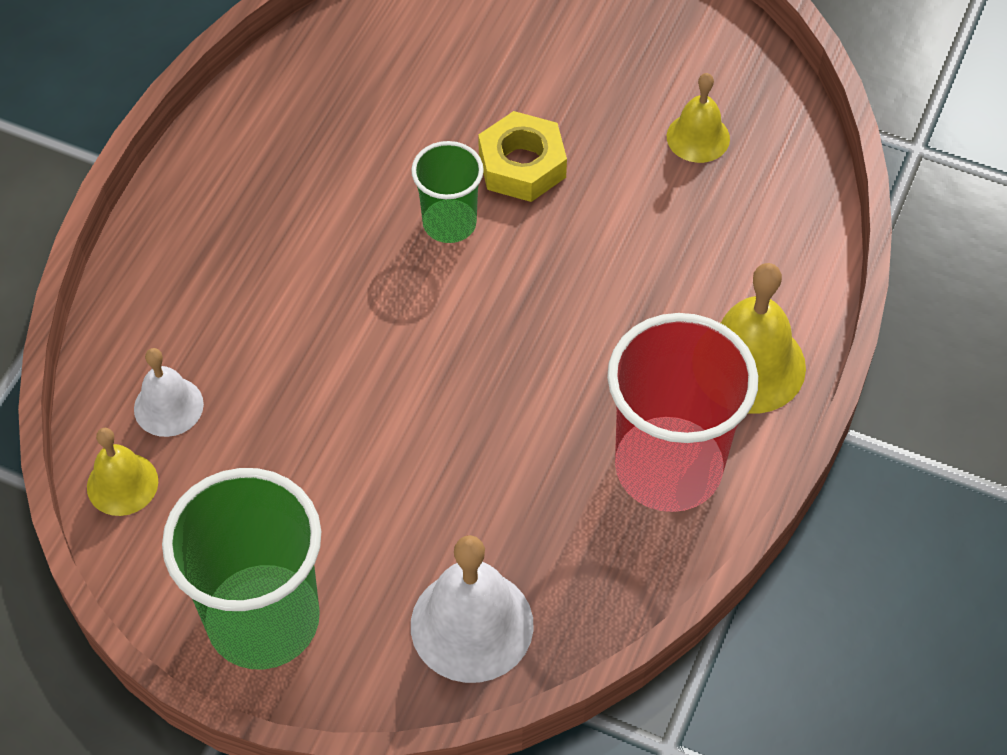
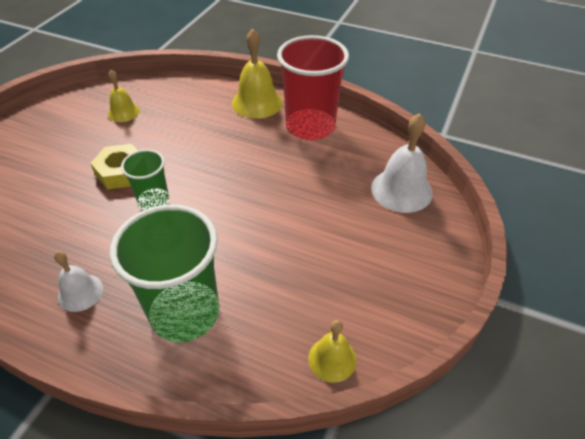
camera: 90 degrees left, 10 degrees down
(168, 406) = (271, 336): white bell -> white bell (80, 292)
(263, 619) = (415, 275): green cup -> green cup (185, 313)

